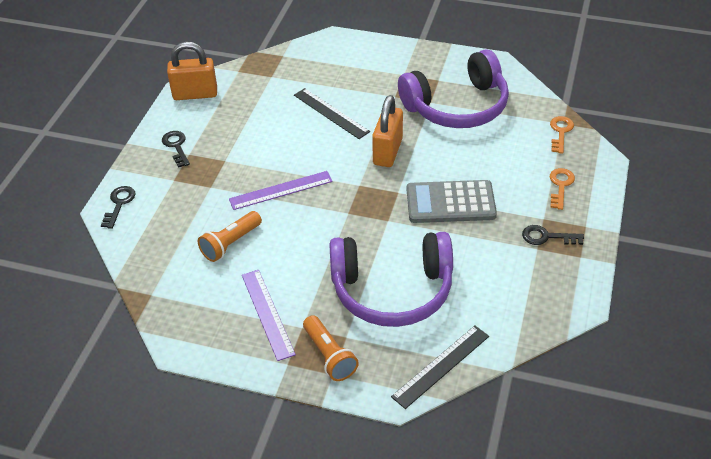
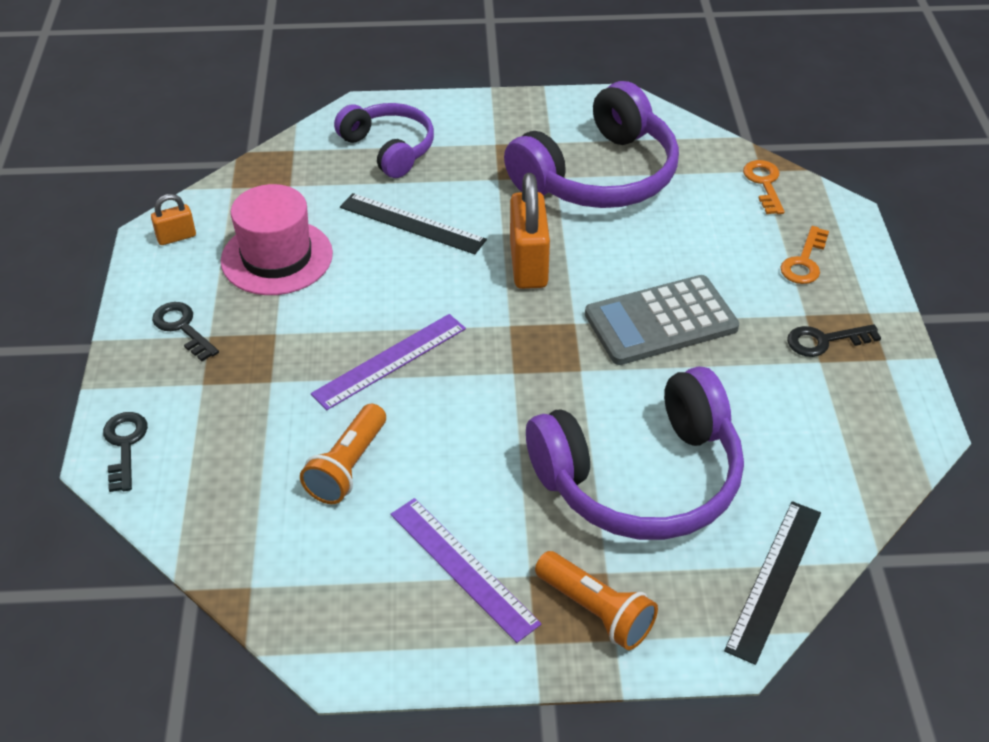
camera: 20 degrees left, 0 degrees up
(195, 94) = (176, 237): orange padlock -> orange padlock, size x0.51
(245, 117) = (277, 257): none -> pink hat
(338, 65) = (389, 148): none -> purple headphones
(560, 186) = (804, 261): orange key -> orange key turned 150 degrees counterclockwise

